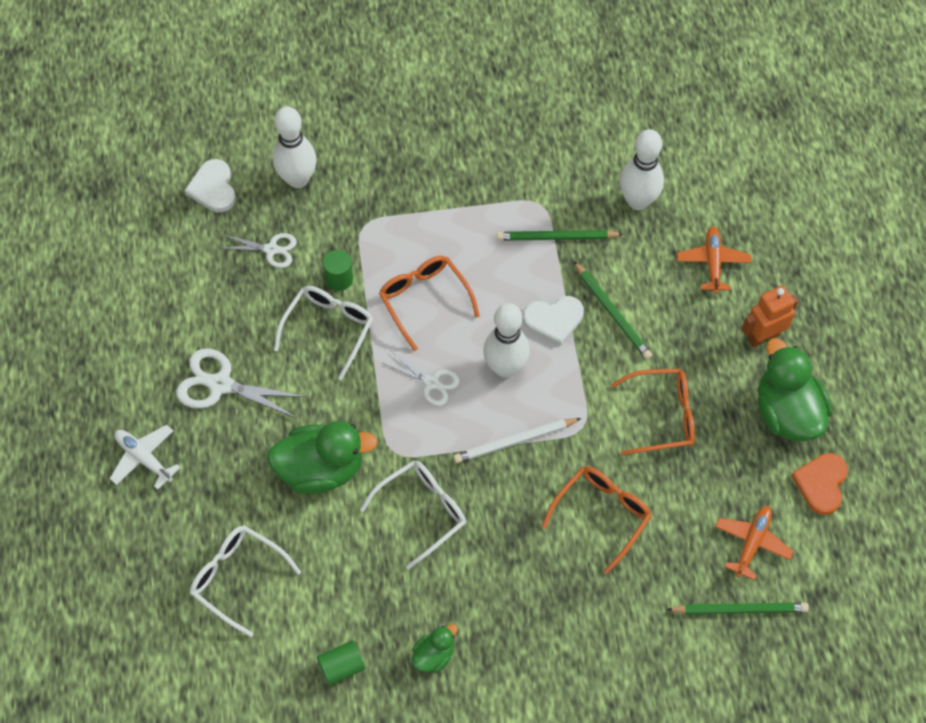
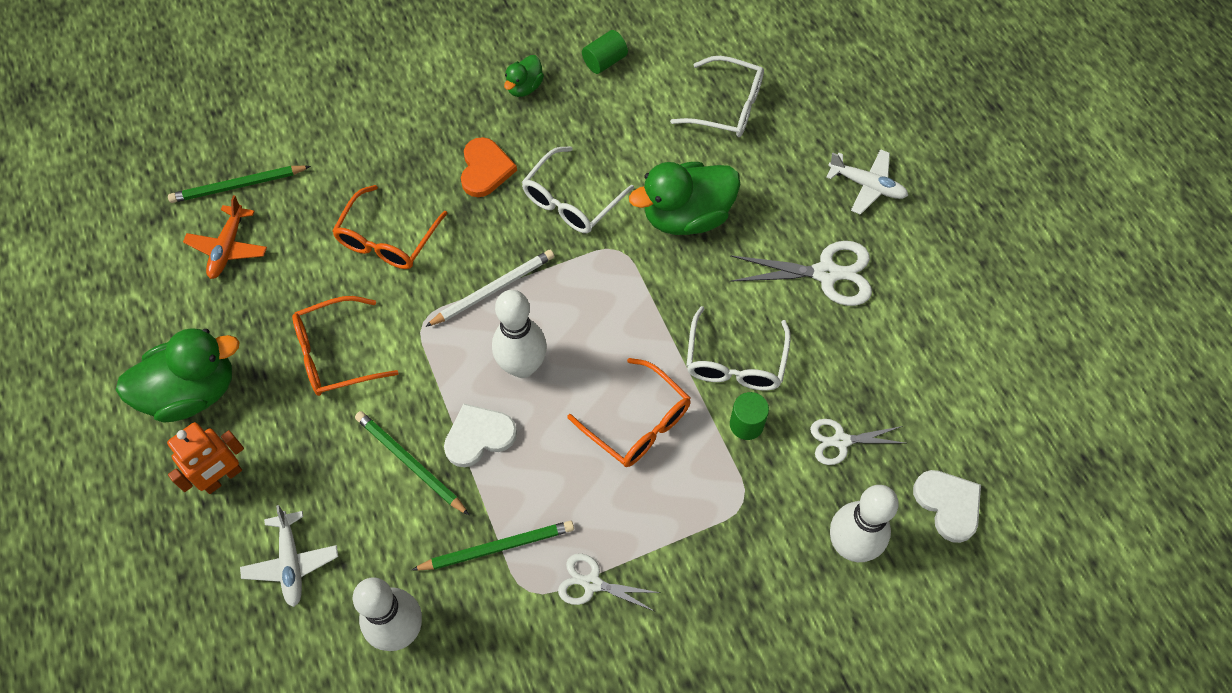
camera: 165 degrees right, 0 degrees up
(432, 383) = (600, 329): white scissors -> white scissors (591, 583)
(712, 262) = (291, 563): orange plane -> white plane
(787, 412) = (192, 392): green duck -> green duck turned 75 degrees counterclockwise
(821, 484) = (153, 323): orange heart -> orange heart (485, 169)

